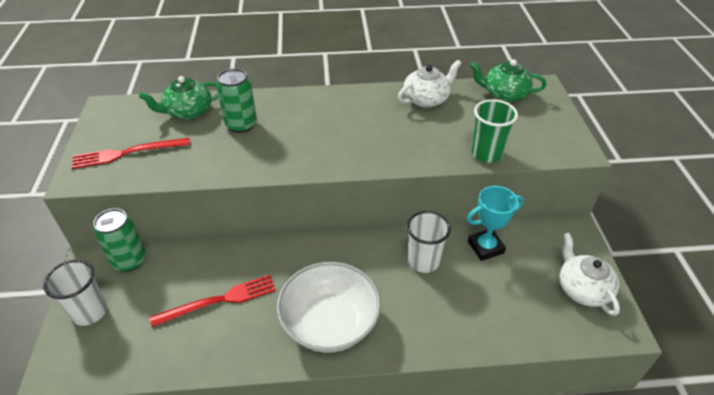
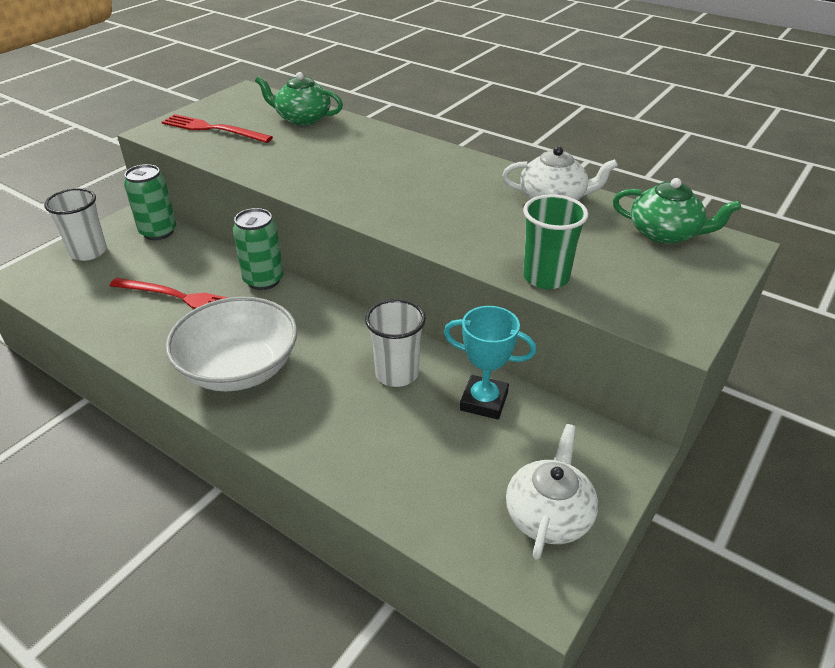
camera: 40 degrees right, 5 degrees down
(241, 125) = (330, 146): green can -> green can (263, 280)
(504, 94) = (665, 233): green teapot -> green teapot turned 150 degrees clockwise

